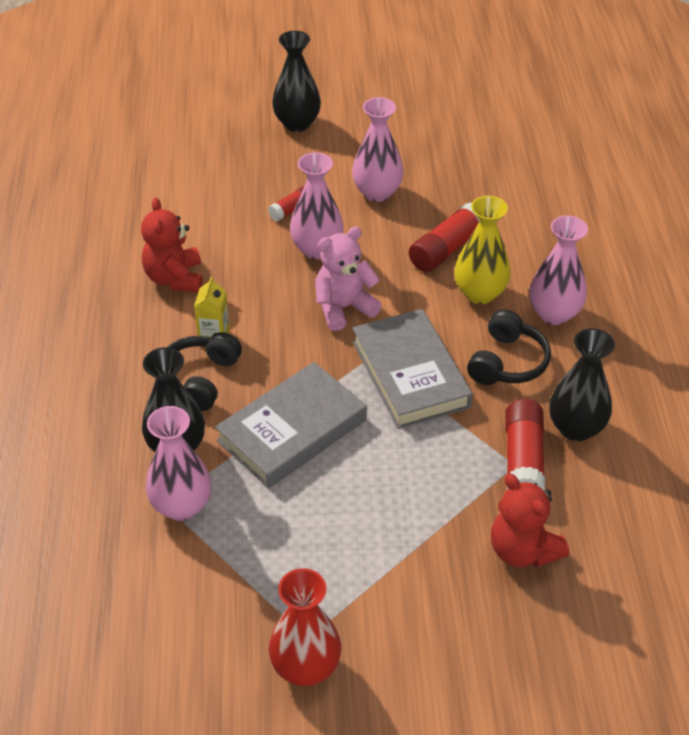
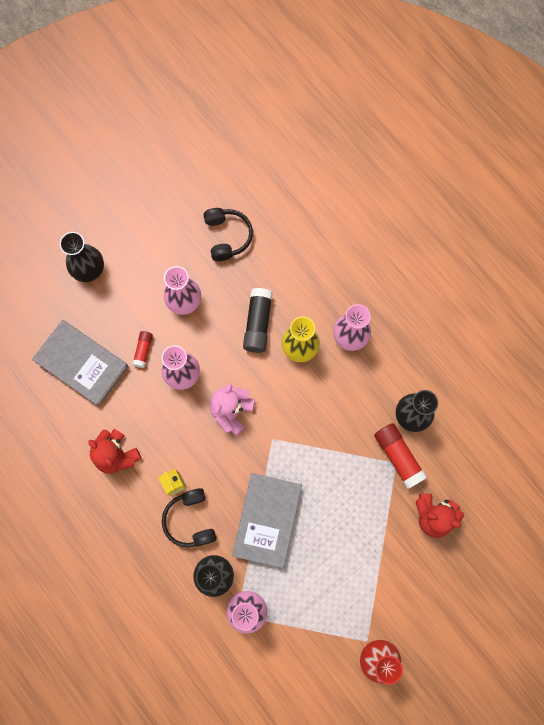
camera: 35 degrees left, 30 degrees up
(410, 374) = (302, 436): grey book -> grey book (82, 364)
(446, 249) = (258, 323): red glue stick -> black glue stick
(507, 362) = (348, 391): black headphones -> black headphones (227, 236)

